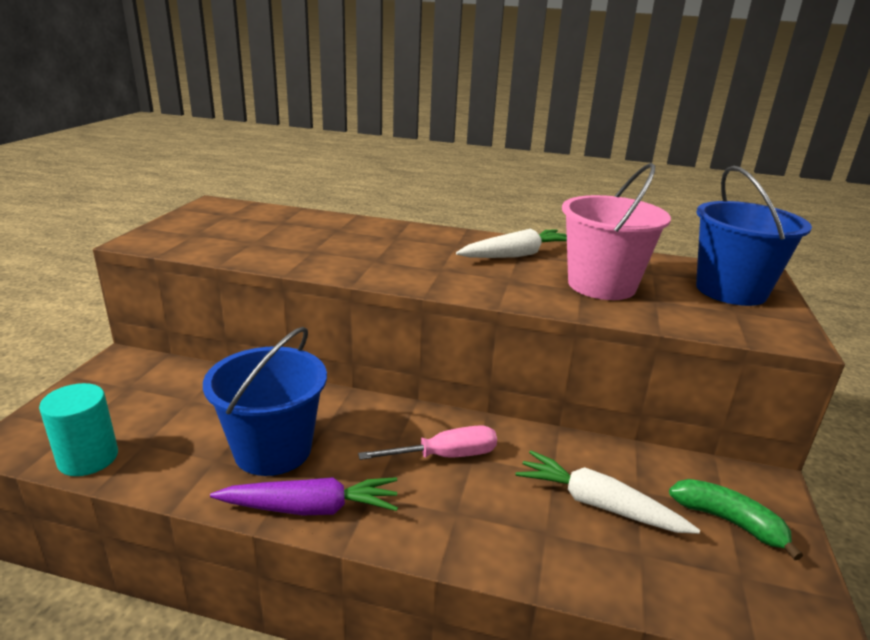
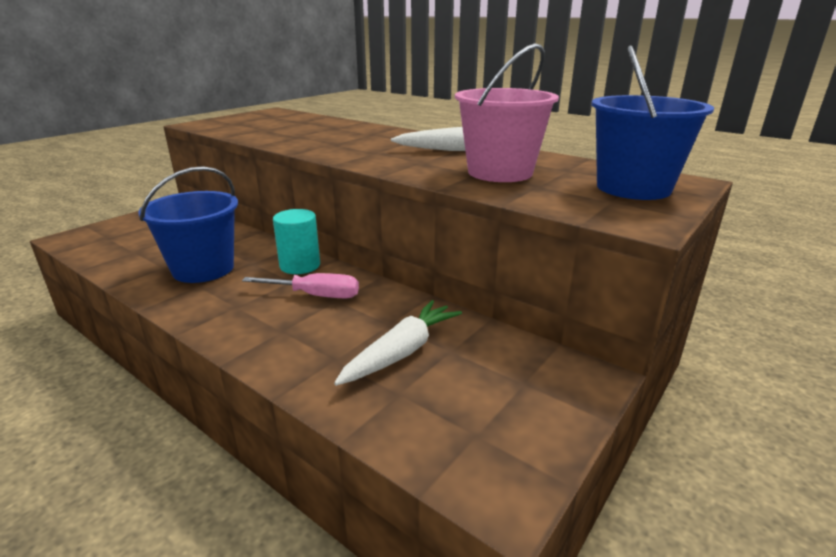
camera: 25 degrees right, 0 degrees up
(88, 458) = (96, 253): turquoise cylinder -> turquoise cylinder (300, 265)
(311, 508) = (187, 305): purple carrot -> none
(598, 504) = (402, 352): white carrot -> white carrot turned 75 degrees clockwise
(729, 521) = (513, 393): green banana -> none

